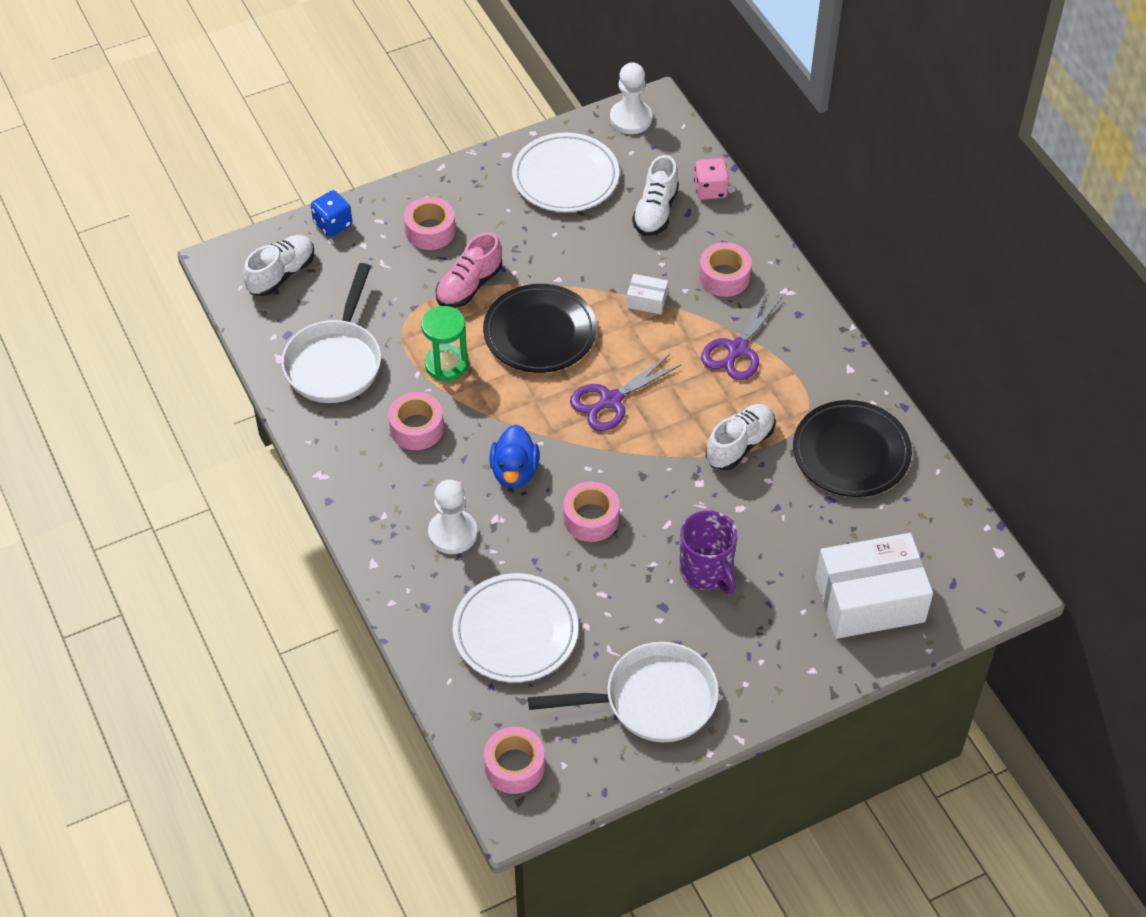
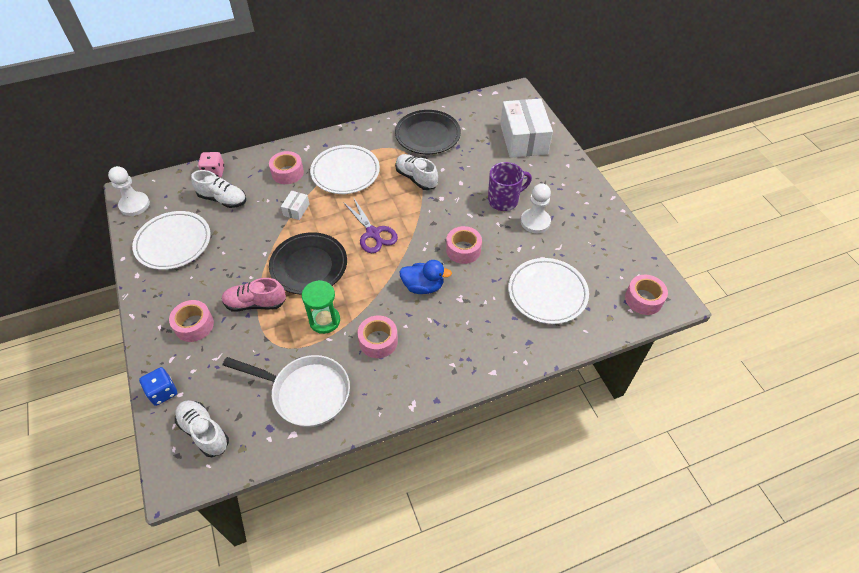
camera: 85 degrees left, 0 degrees up
(452, 533) = (470, 323): white pawn -> white pawn (535, 222)
(469, 286) = (255, 303): pink shoe -> pink shoe turned 135 degrees clockwise
(651, 700) = (591, 232): white pan -> none
(737, 349) = (345, 172): purple scissors -> white plate

